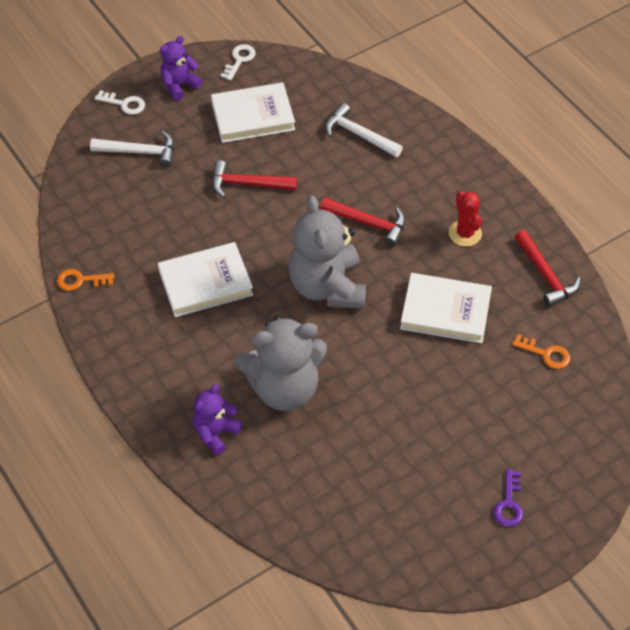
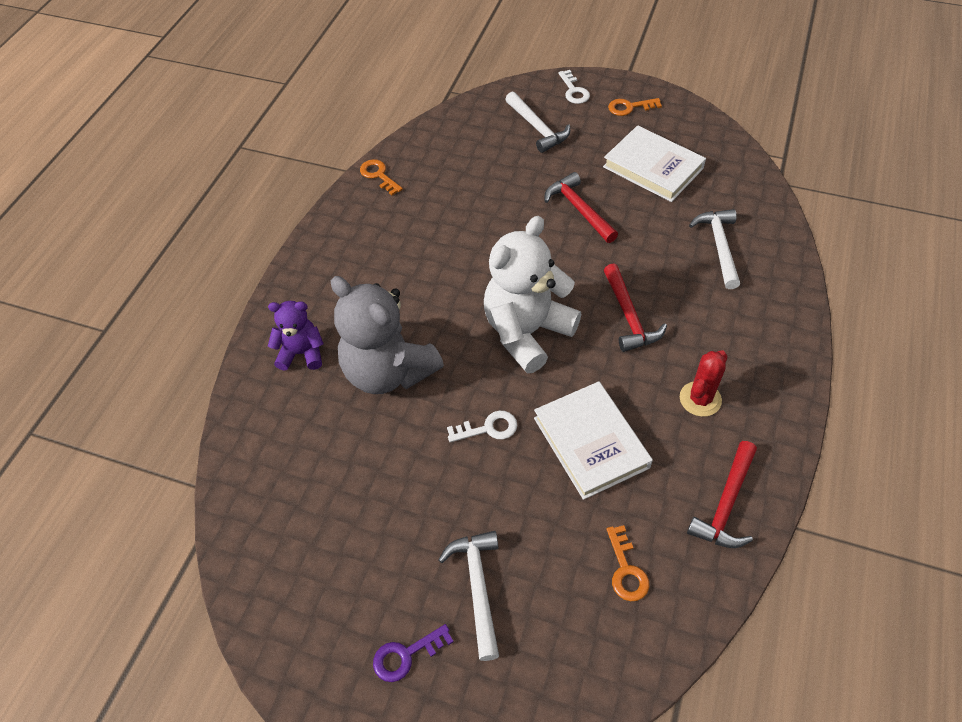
camera: 55 degrees right, 0 degrees up
(179, 85) = (630, 107): purple teddy bear -> orange key
(205, 283) = (449, 248): white book -> none
(239, 60) = (700, 123): white key -> white key (488, 428)
(327, 287) = (527, 332): grey teddy bear -> white teddy bear
(495, 438) = (477, 587): none -> white hammer

